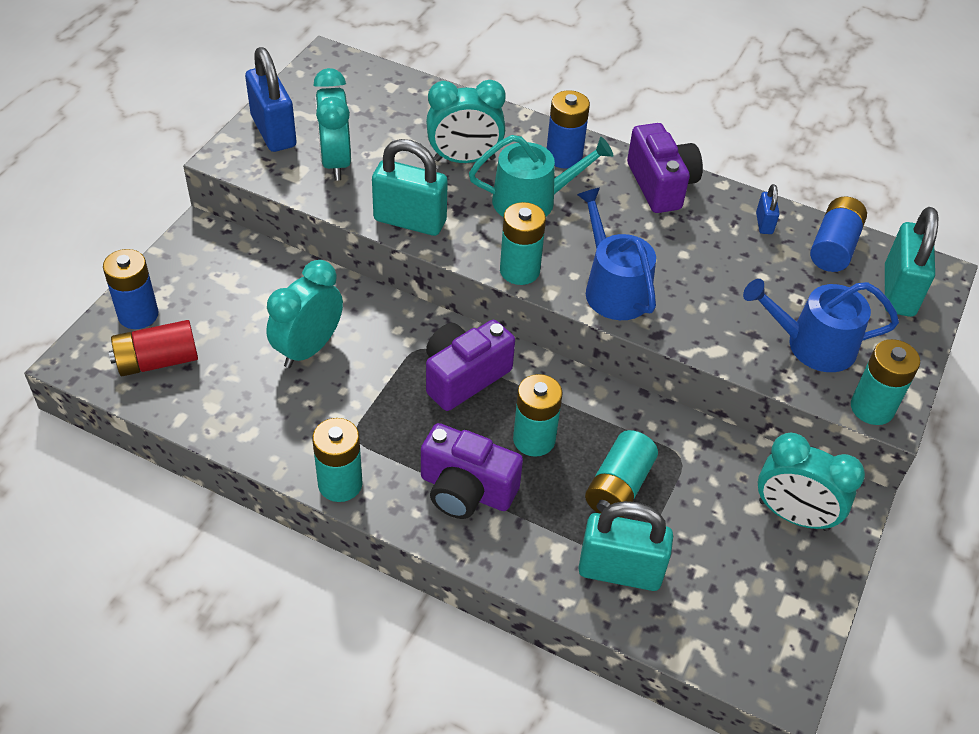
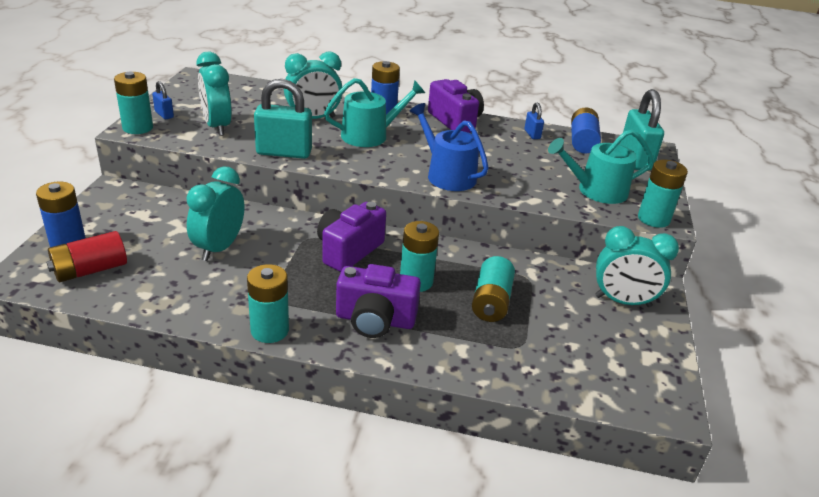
camera: 15 degrees left, 15 degrees down
(273, 132) = (164, 114): blue padlock -> blue padlock, size x0.48
(519, 271) = (376, 171): turquoise battery -> turquoise battery (138, 128)
(620, 571) = (515, 354): turquoise padlock -> none
(813, 345) = (596, 191): blue watering can -> turquoise watering can

